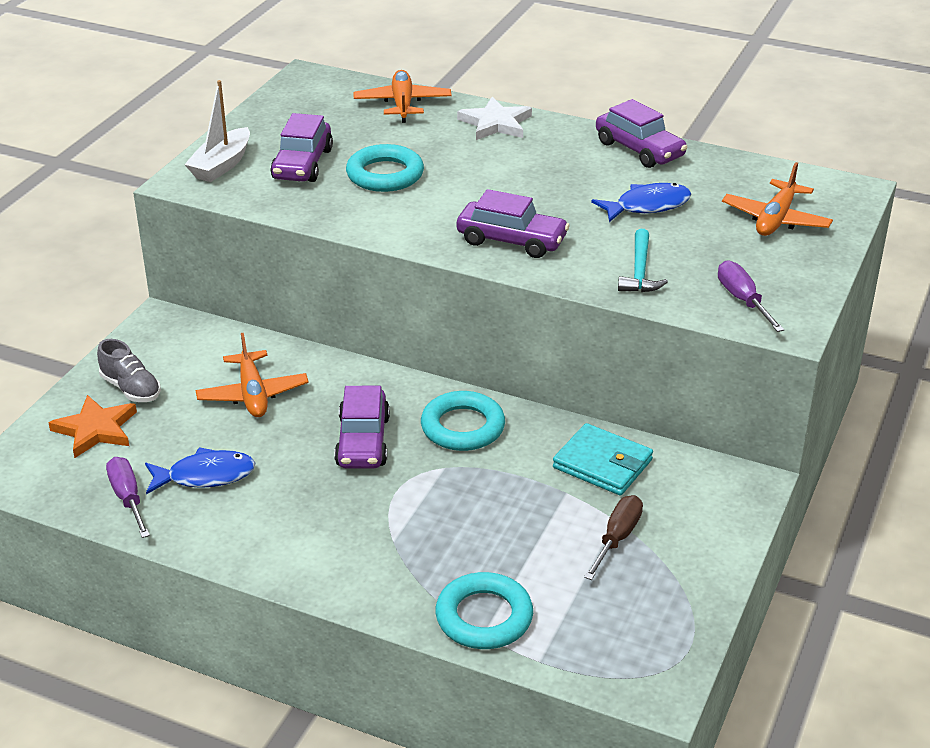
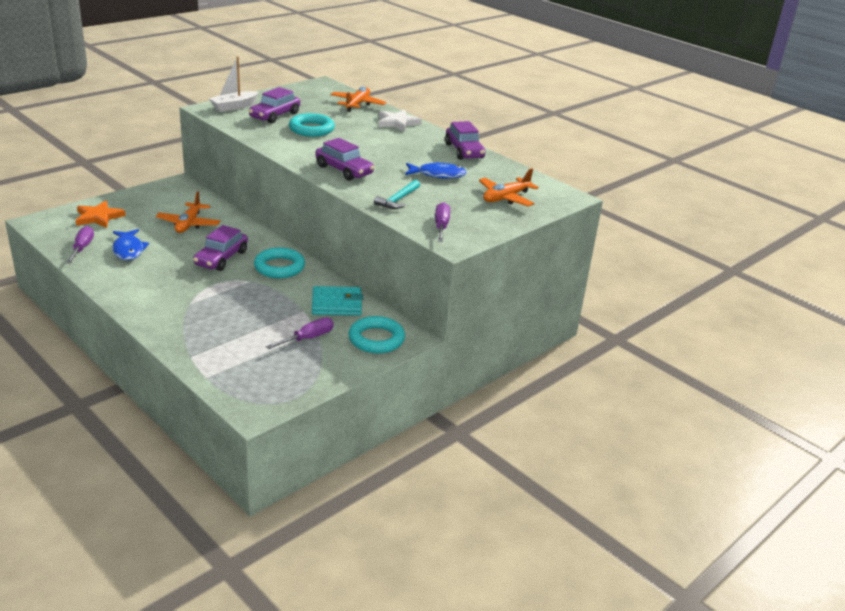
camera: 20 degrees right, 5 degrees down
(131, 389) = (133, 206): grey shoe -> none
(205, 476) = (128, 250): blue fish -> blue fish turned 60 degrees clockwise
(484, 617) = (199, 349): turquoise ring -> turquoise ring (376, 339)
(602, 464) = (337, 304): turquoise wallet -> turquoise wallet turned 60 degrees counterclockwise
(617, 538) = (307, 338): brown screwdriver -> purple screwdriver

